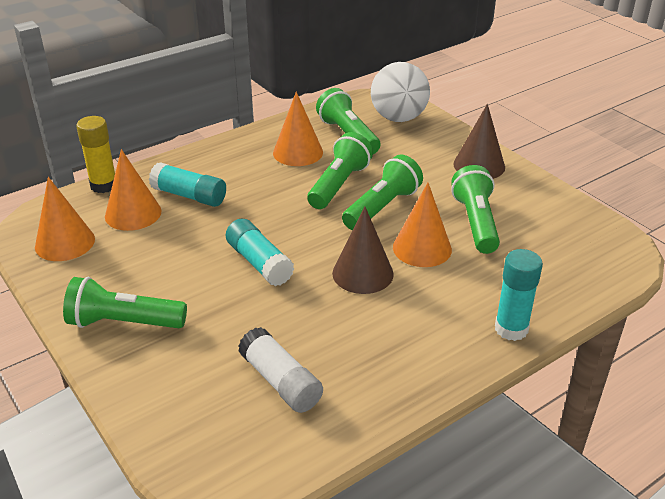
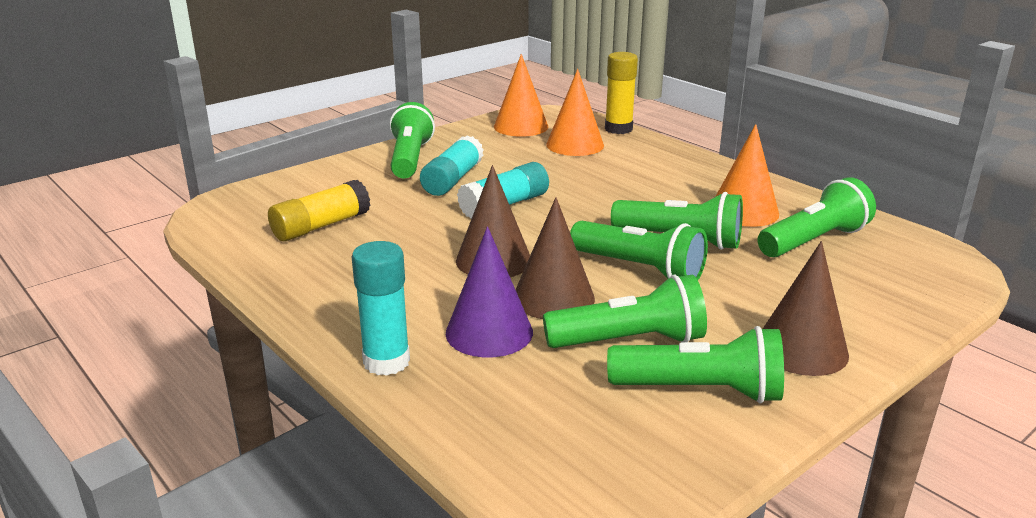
camera: 85 degrees right, 10 degrees down
(189, 196) = (616, 164): turquoise glue stick -> turquoise glue stick (452, 180)
(281, 382) = (321, 226): white glue stick -> yellow glue stick
(398, 118) = (901, 277): white ball -> none
(422, 248) = (553, 298): orange cone -> brown cone
(469, 280) = (489, 332): none -> purple cone
(525, 204) = (700, 390): none -> green flashlight

